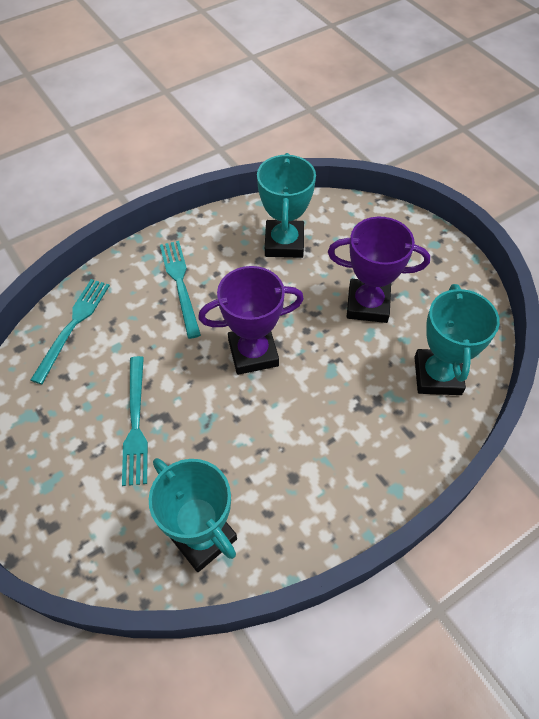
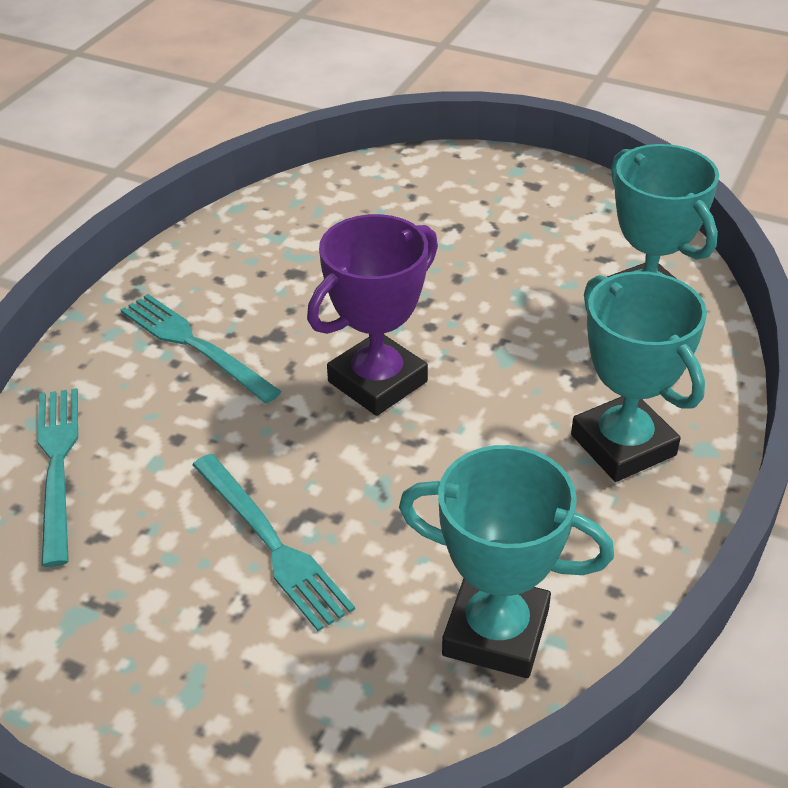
camera: 30 degrees left, 15 degrees down
(284, 243) = (312, 240): turquoise trophy -> turquoise trophy (623, 445)
(367, 304) = (488, 265): purple trophy -> none

